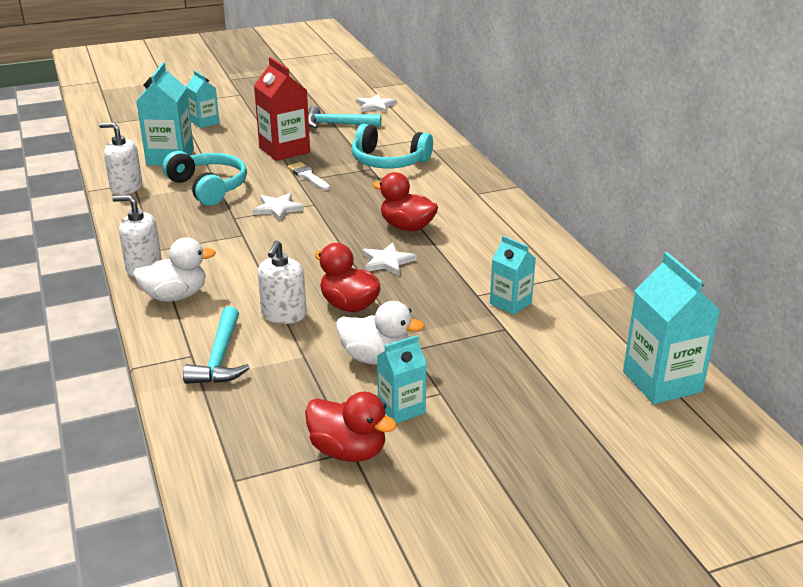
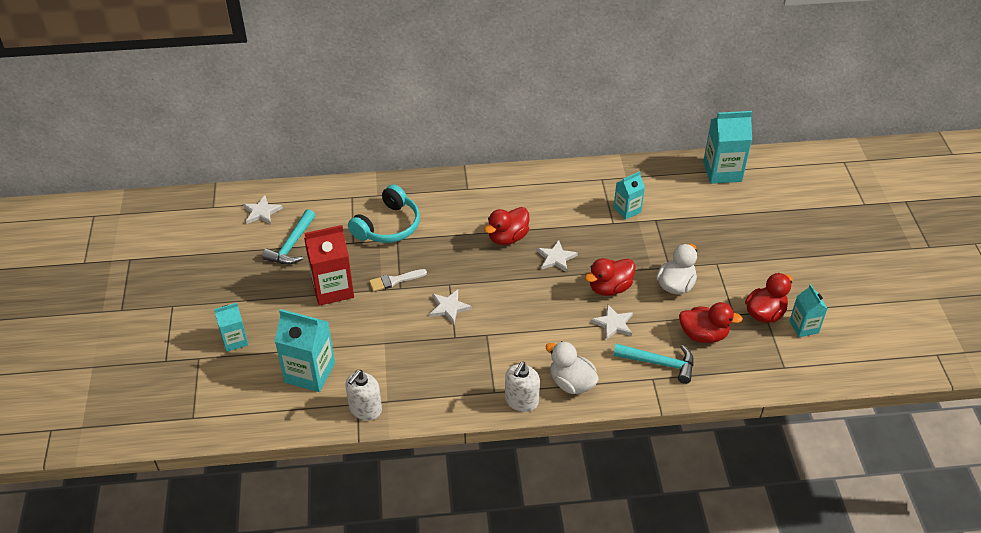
camera: 75 degrees left, 15 degrees up
(175, 296) = (571, 383): white duck -> white duck turned 45 degrees counterclockwise
(208, 187) = (389, 349): turquoise headphones -> none
(283, 315) = (613, 324): white soap dispenser -> white star
(283, 392) = (703, 335): none -> red duck
(401, 409) = (729, 283): turquoise carton -> turquoise carton (803, 327)

